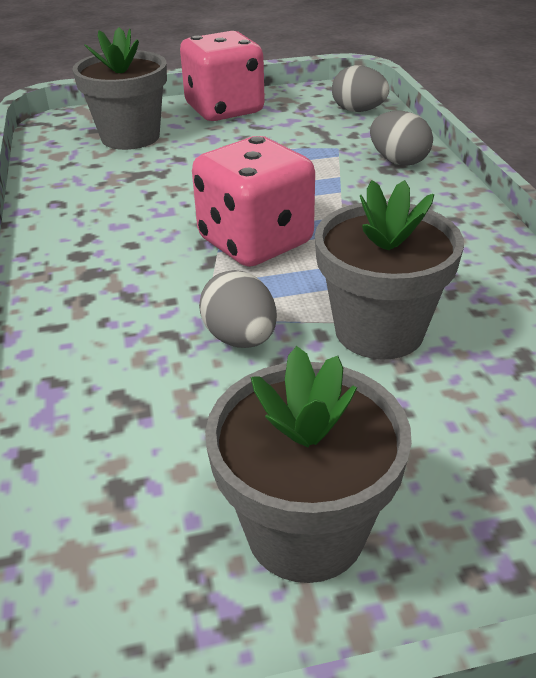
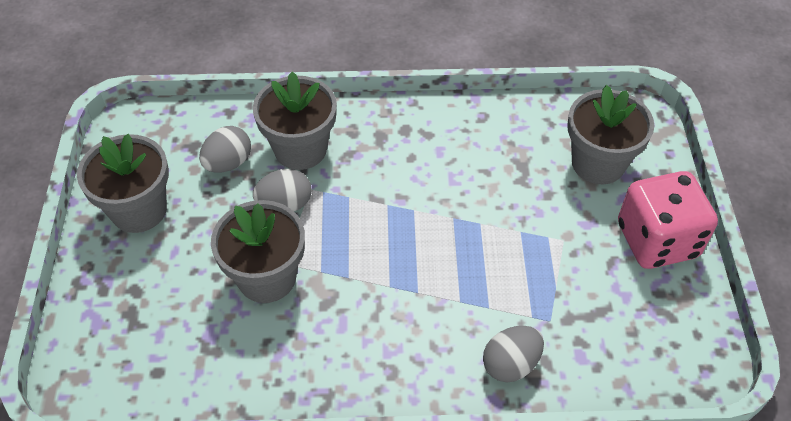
camera: 100 degrees right, 15 degrees up
(122, 343) = (300, 149): none -> grey flower pot
(255, 242) = (393, 228): pink dice -> none
(358, 111) = (643, 362): grey egg -> grey egg (228, 163)

